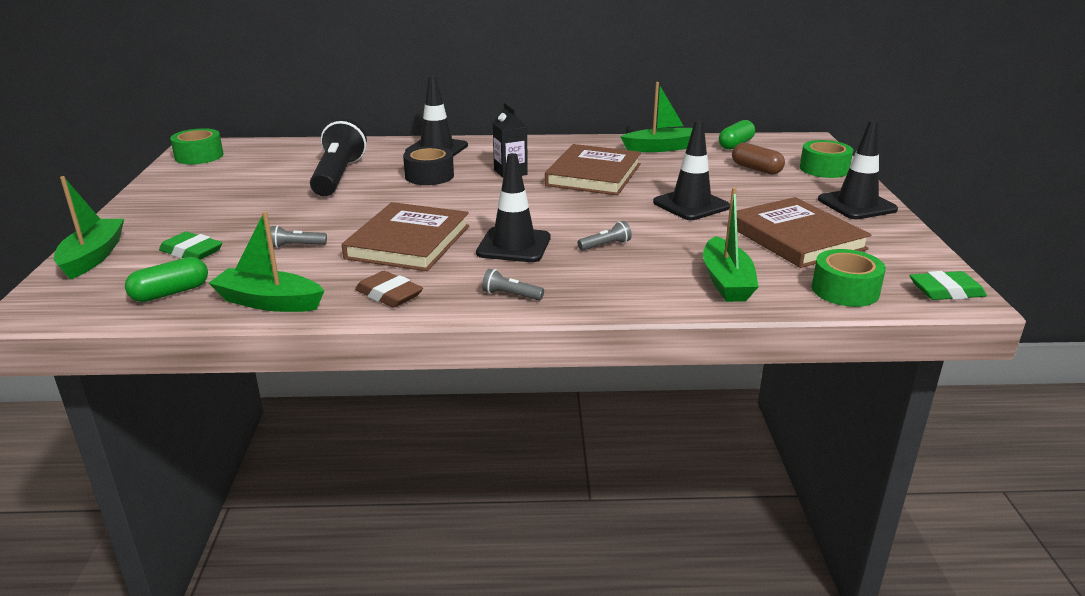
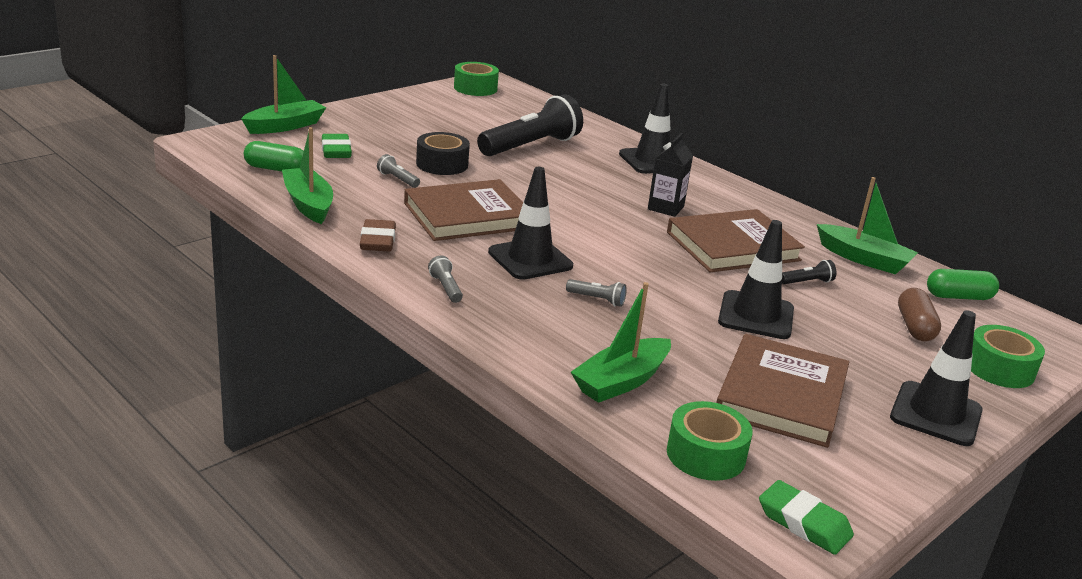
camera: 45 degrees right, 0 degrees up
(429, 176) = (595, 178): black tape -> black tape (442, 164)
(668, 174) = (807, 282): none -> black flashlight

